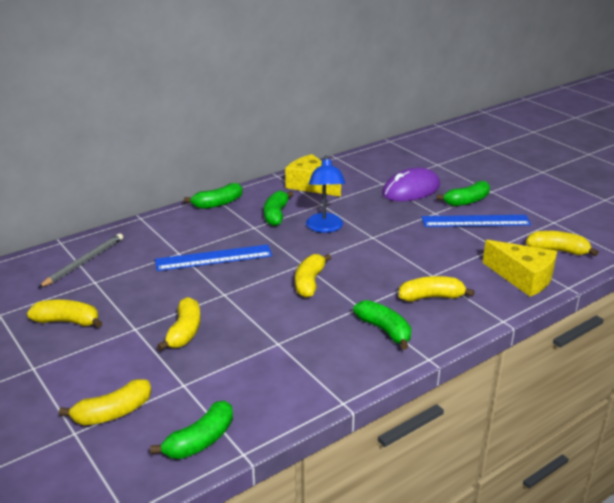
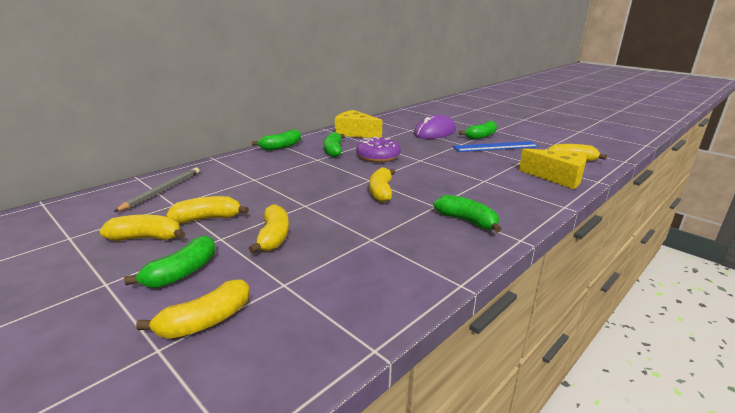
camera: 10 degrees left, 5 degrees down
(200, 440) = (319, 341): green banana -> green banana (182, 273)
(214, 258) = (287, 180): blue ruler -> none
(325, 228) = (378, 156): blue lamp -> purple donut
(431, 297) = (493, 195): yellow banana -> yellow banana (207, 218)

